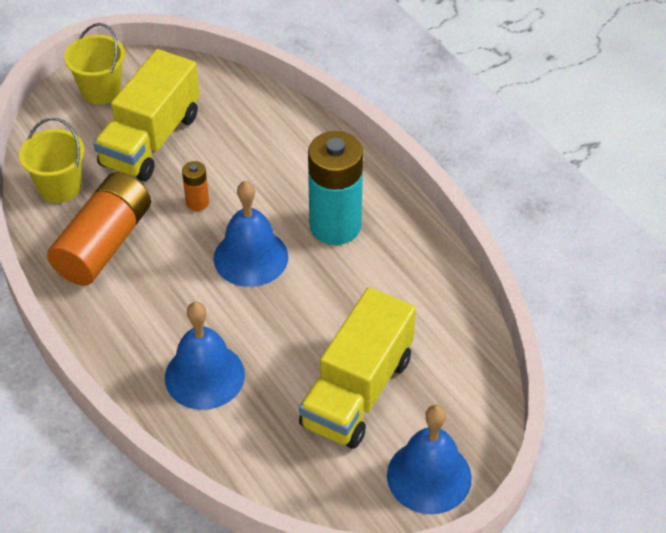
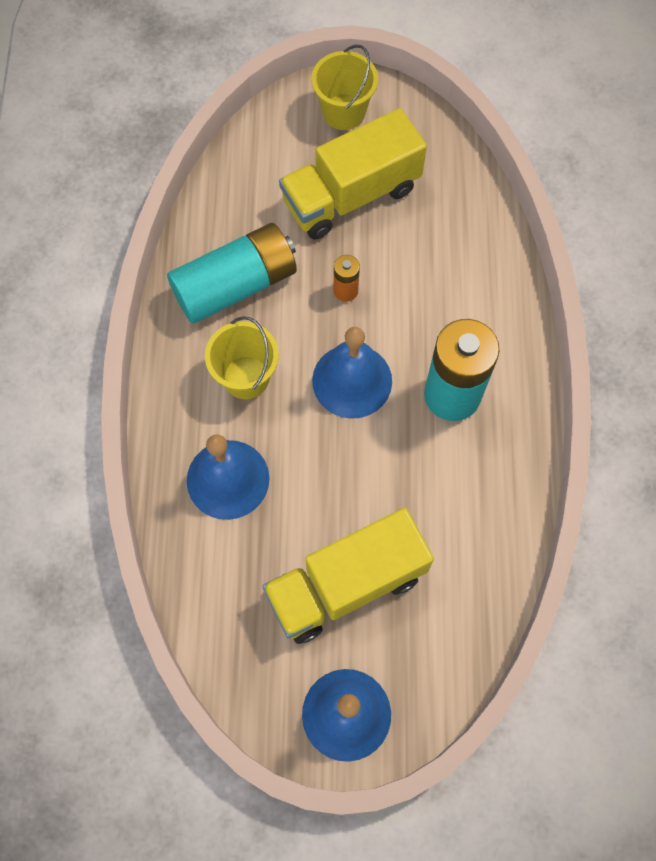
camera: 35 degrees right, 20 degrees up
(60, 187) = (238, 200): yellow bucket -> yellow bucket (246, 377)
(104, 244) = (235, 285): orange battery -> turquoise battery

